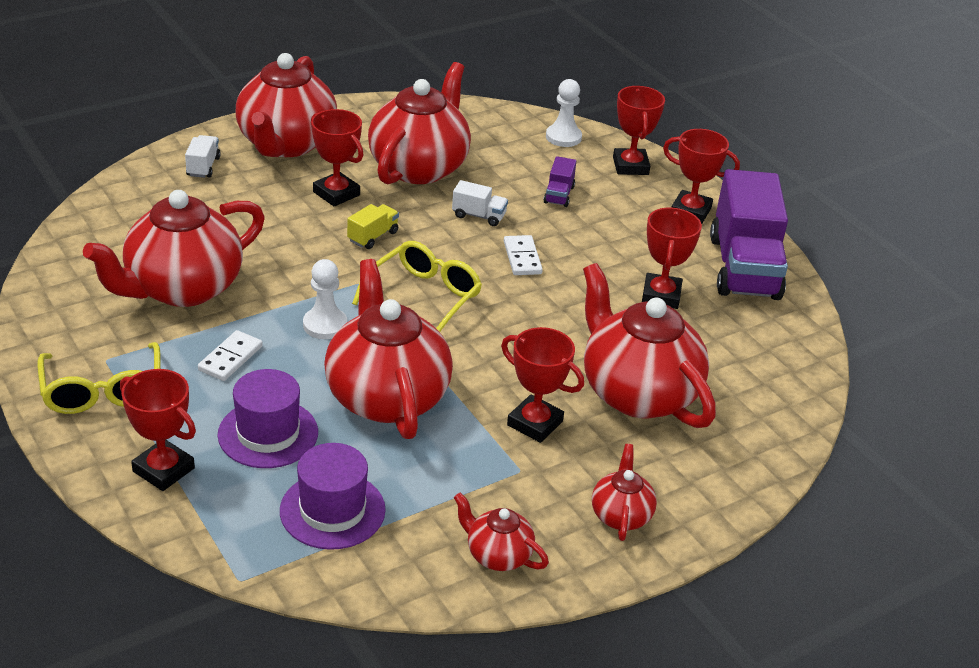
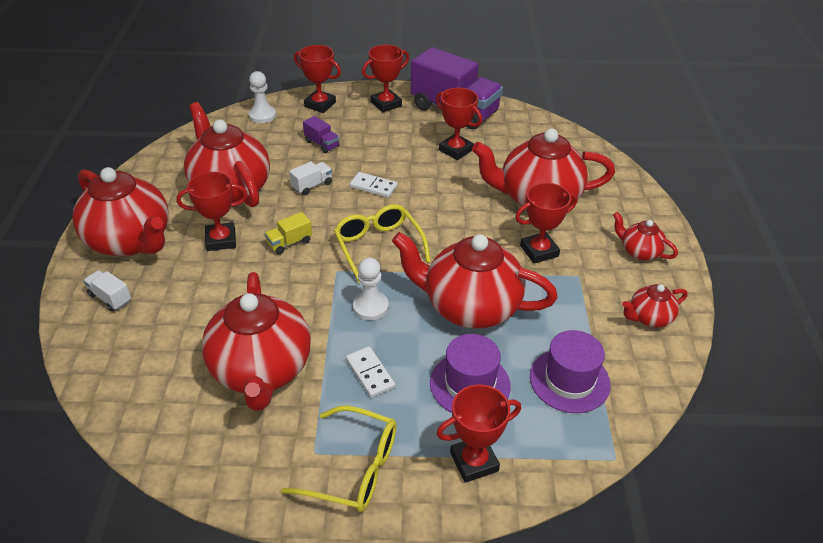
camera: 55 degrees left, 5 degrees up
(373, 236) = (289, 243): yellow truck -> yellow truck turned 105 degrees counterclockwise

